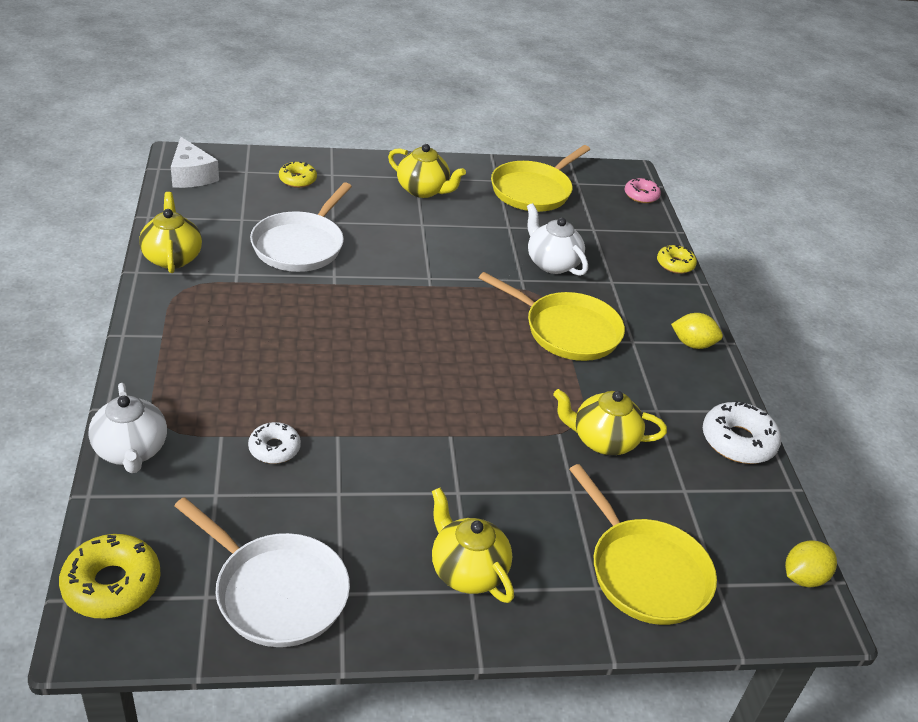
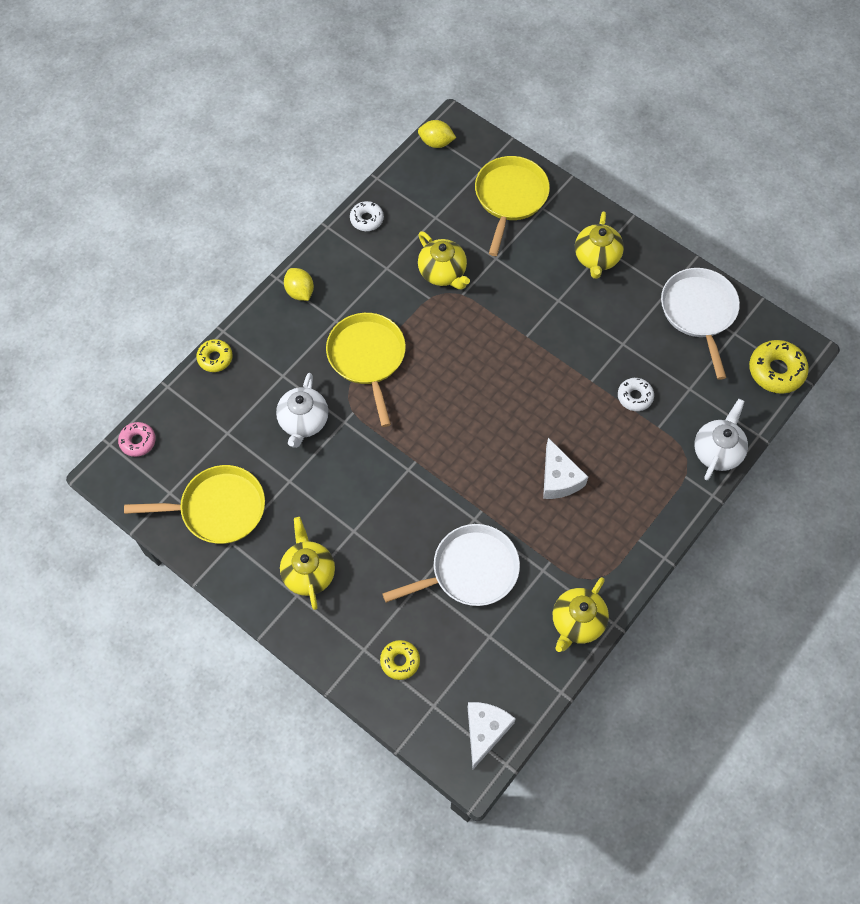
camera: 130 degrees left, 25 degrees up
(287, 339) = (559, 478): none -> white cheese
(738, 441) = (366, 219): white donut -> white donut, size x0.62

